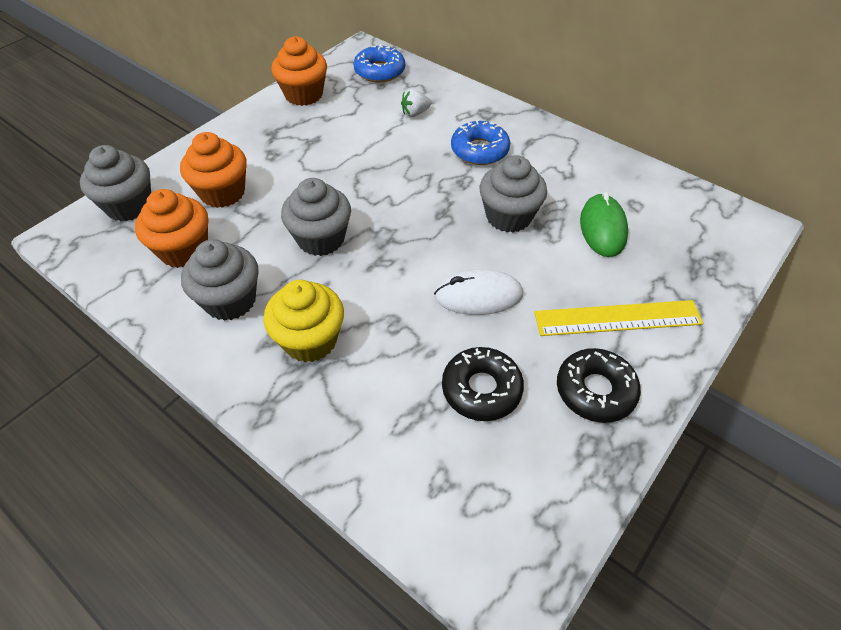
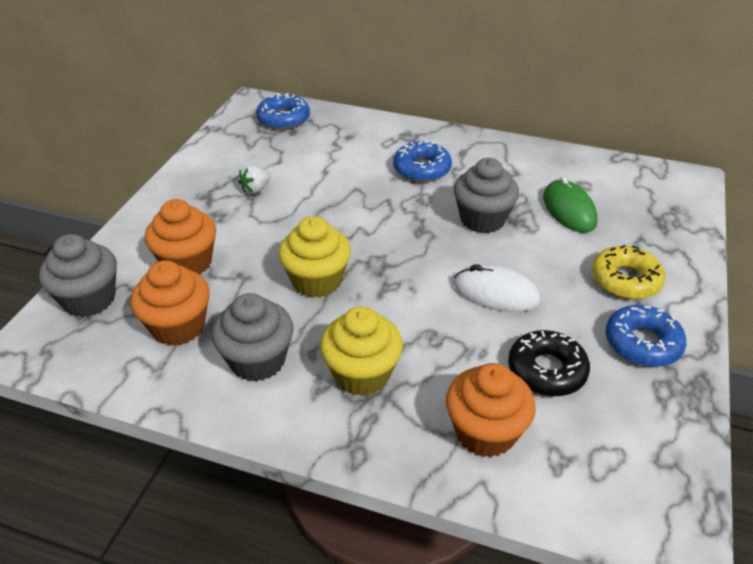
camera: 20 degrees left, 10 degrees down
(304, 95) = (218, 154): orange cupcake -> orange cupcake (485, 432)
(321, 239) = (317, 281): grey cupcake -> yellow cupcake
(415, 113) = (341, 149): white strawberry -> white strawberry (255, 189)
(478, 296) = (496, 293): white mouse -> white mouse turned 45 degrees clockwise
(595, 390) = (642, 343): black donut -> blue donut
(617, 318) = (625, 280): yellow ruler -> yellow donut

